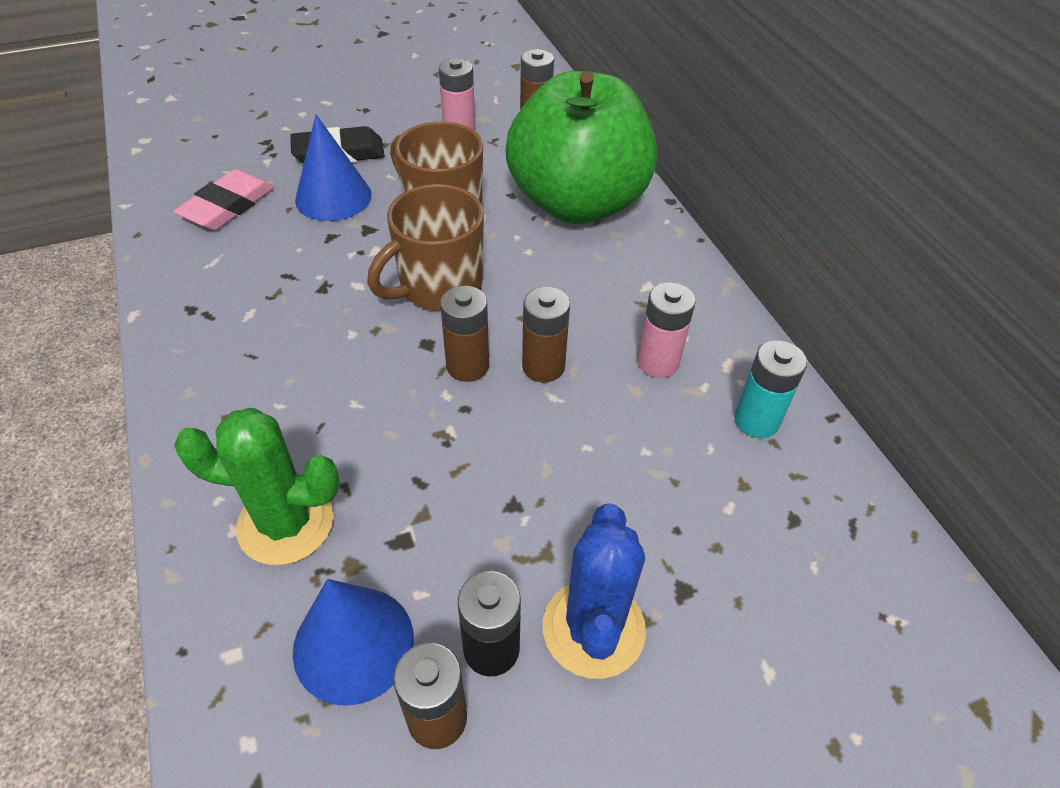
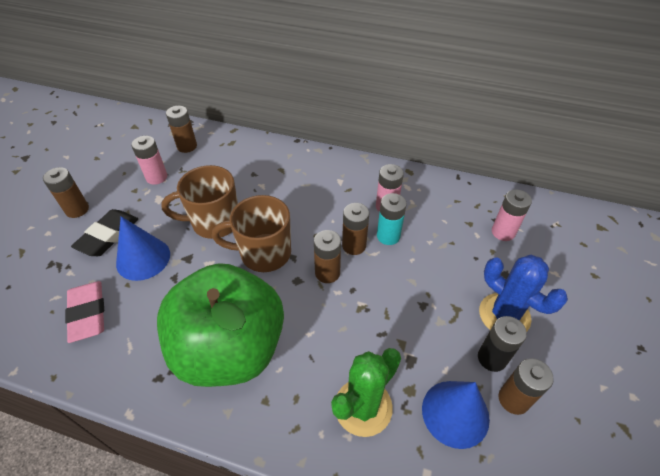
camera: 50 degrees left, 0 degrees up
(351, 110) = (77, 210): none -> brown battery
(438, 287) = (263, 253): brown mug -> brown mug turned 90 degrees clockwise
(577, 203) = (263, 169): green apple -> green apple (230, 348)
(756, 420) = (442, 198): turquoise battery -> turquoise battery (388, 236)
(776, 542) = (503, 232): none -> pink battery

